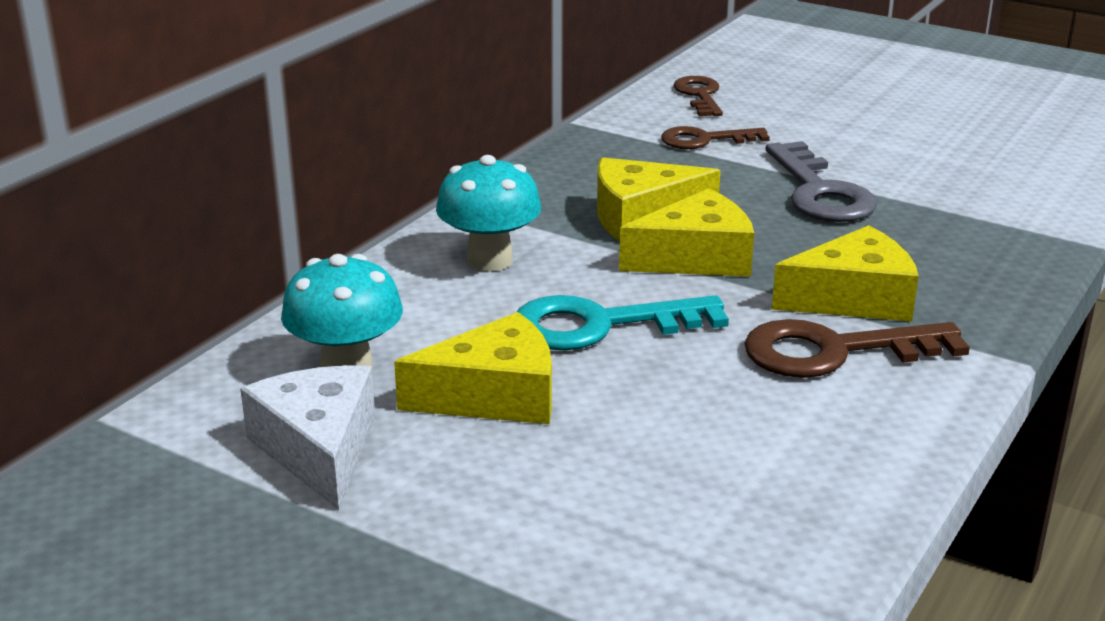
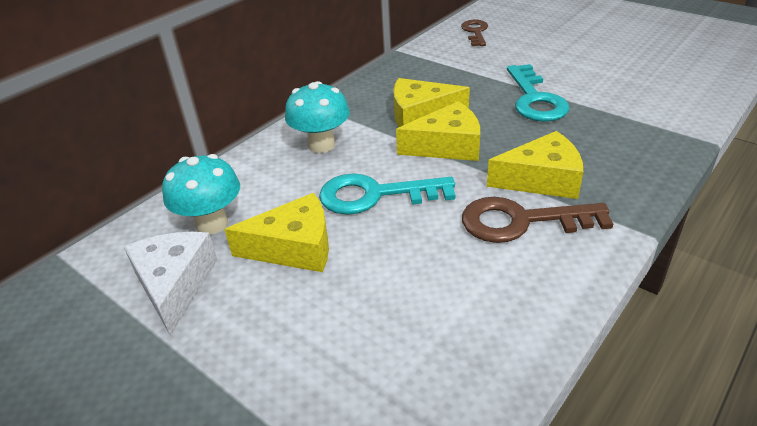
camera: 10 degrees right, 10 degrees up
(705, 140) = (472, 62): brown key -> none
(820, 192) = (535, 99): grey key -> turquoise key

